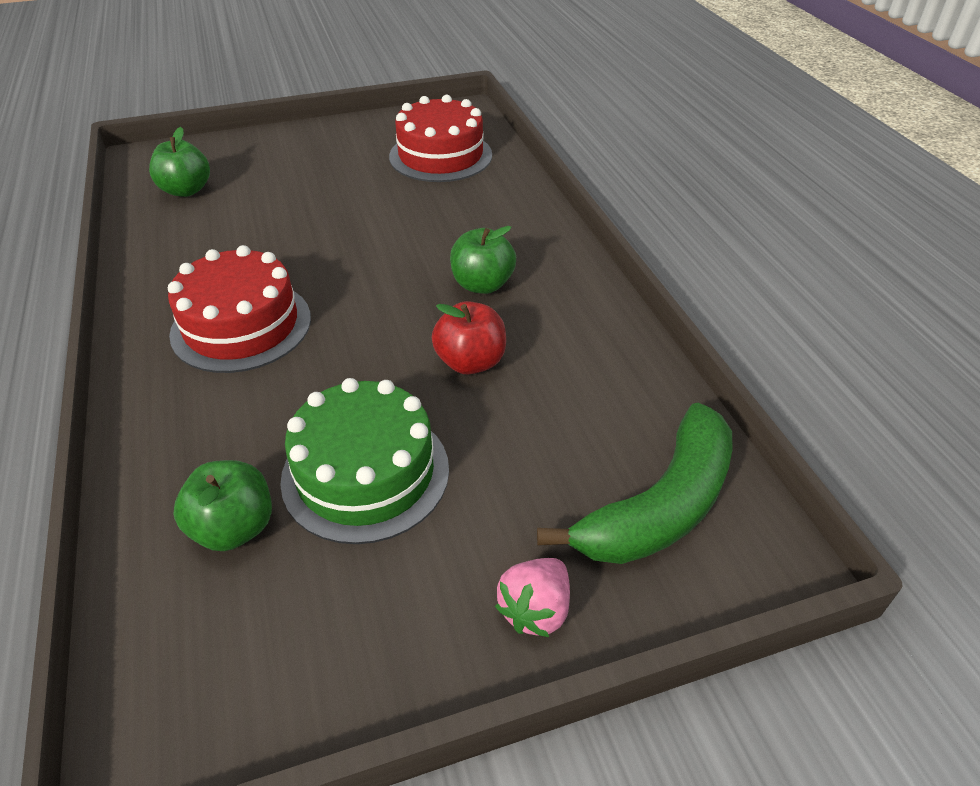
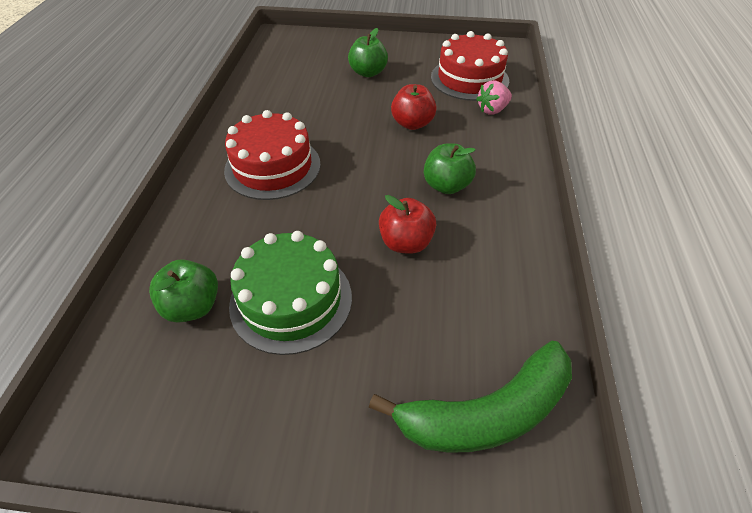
camera: 25 degrees right, 5 degrees up
(186, 190) = (291, 64): green apple -> green apple (368, 73)
(399, 225) = (412, 124): none -> red apple
(535, 610) = (347, 454): pink strawberry -> pink strawberry (492, 110)

